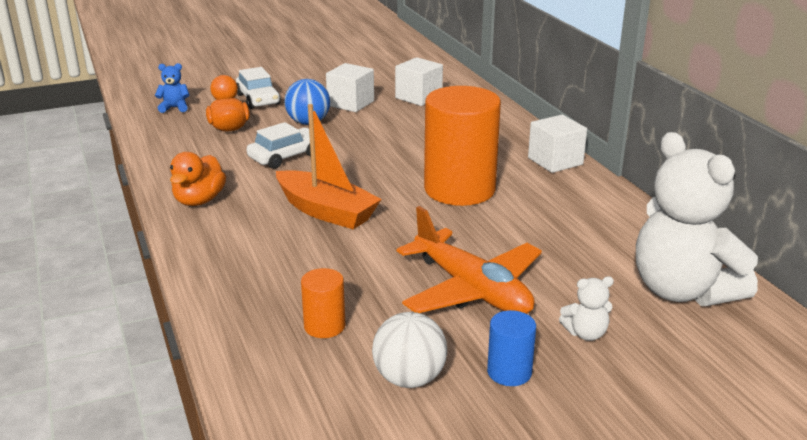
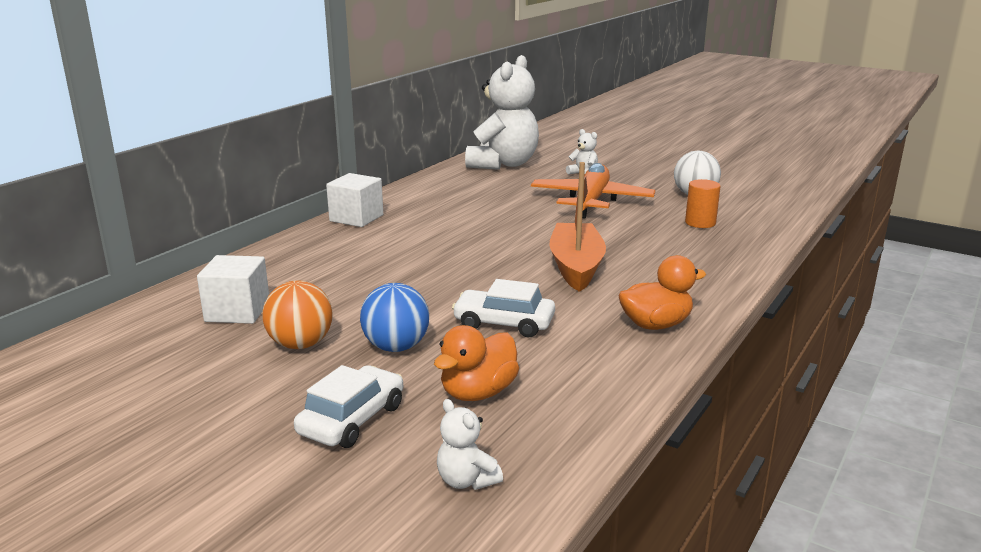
camera: 125 degrees left, 5 degrees down
(174, 108) = (466, 480): blue teddy bear -> white teddy bear
(350, 103) = (300, 344): white cube -> orange ball
(459, 189) = (460, 235): orange cylinder -> none
(509, 372) = (646, 180): blue cylinder -> none

